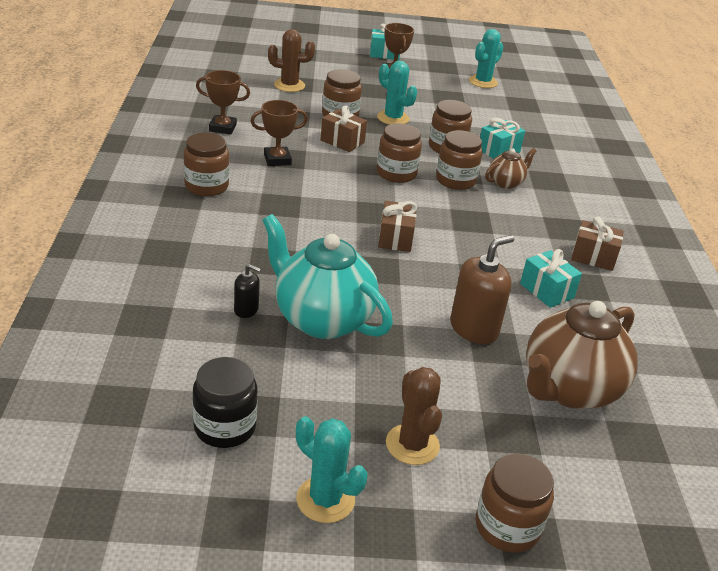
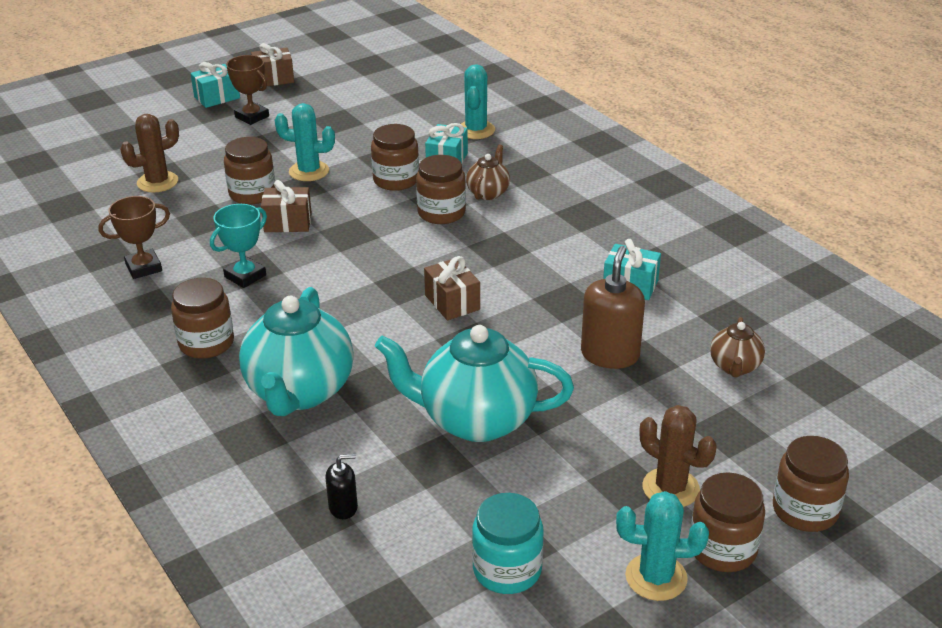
camera: 30 degrees left, 0 degrees up
(225, 427) = (507, 570): black jar -> turquoise jar
(227, 242) = (299, 392): none -> turquoise teapot
(246, 310) = (398, 450): black soap dispenser -> black soap dispenser (343, 507)
(277, 159) = (245, 276): brown trophy -> turquoise trophy
(396, 173) = (379, 233): brown jar -> brown jar (722, 549)
(483, 82) = (352, 88): turquoise cactus -> turquoise cactus (476, 130)
(569, 389) = (735, 367): brown teapot -> brown teapot, size x0.49
(593, 257) = (634, 232): brown gift -> brown gift (274, 79)

